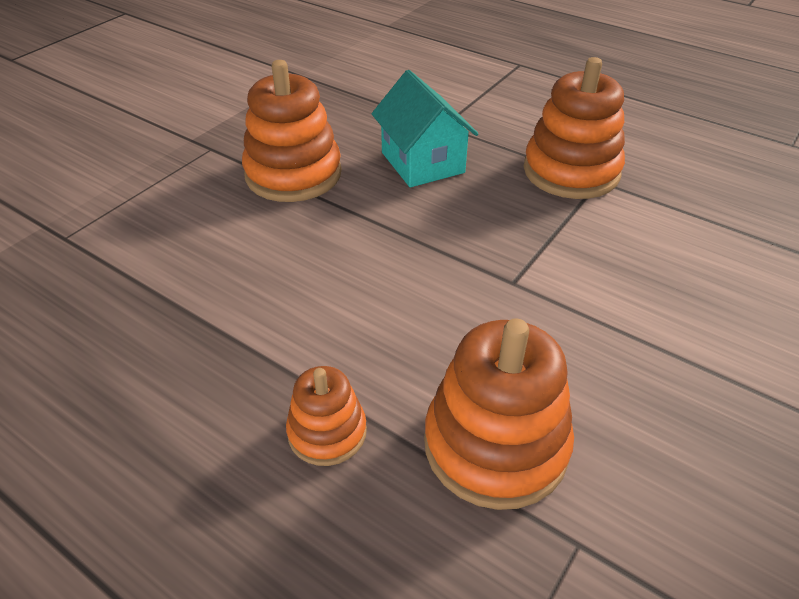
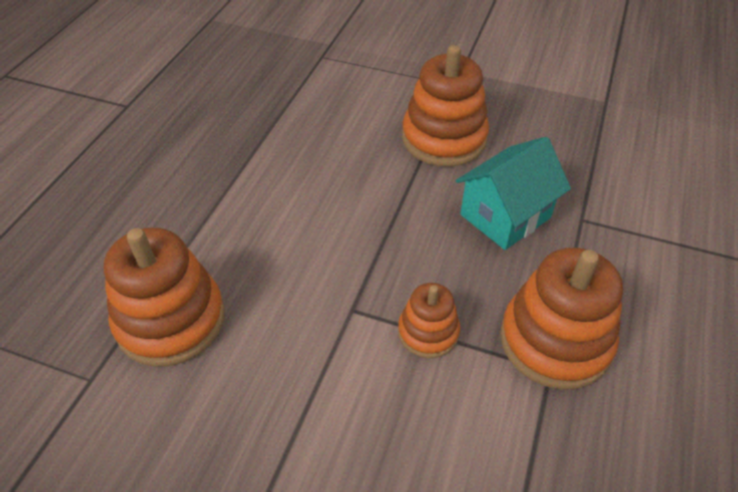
camera: 75 degrees right, 5 degrees up
(327, 432) = (173, 226): orange stacking toy -> orange stacking toy (428, 332)

